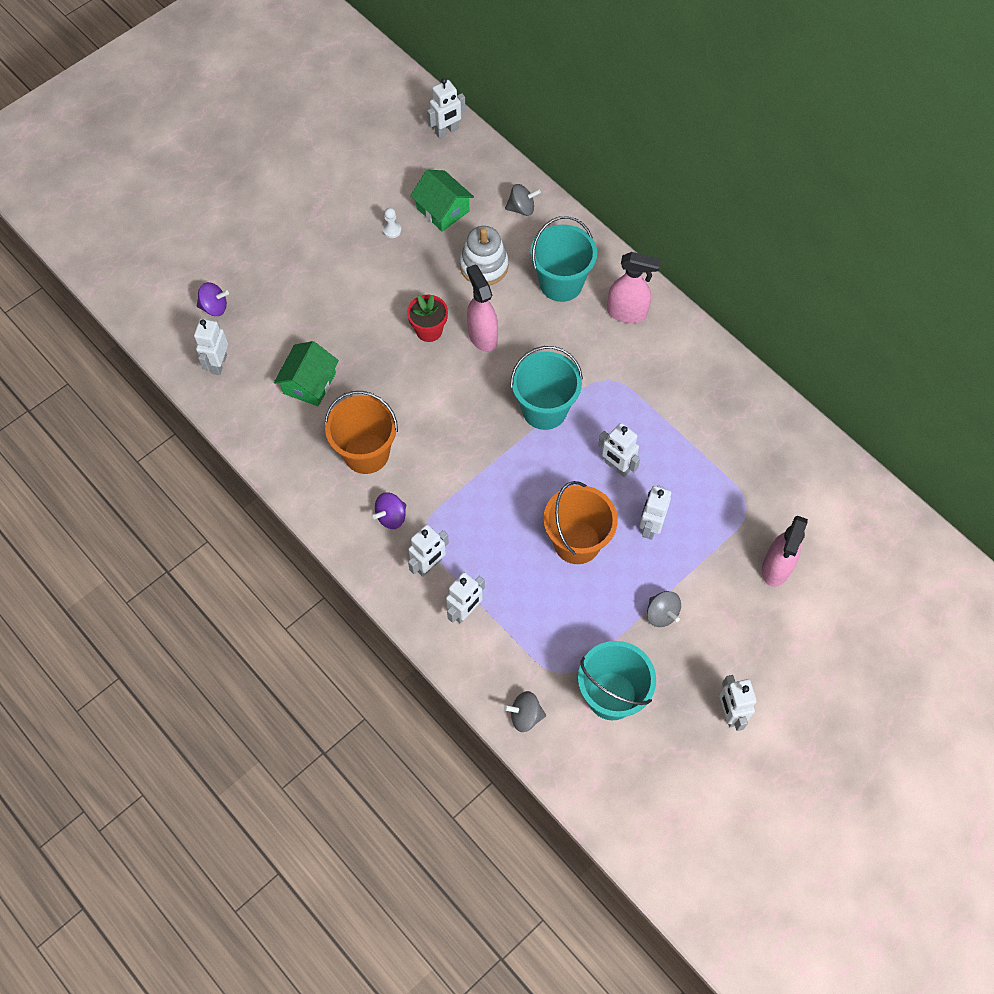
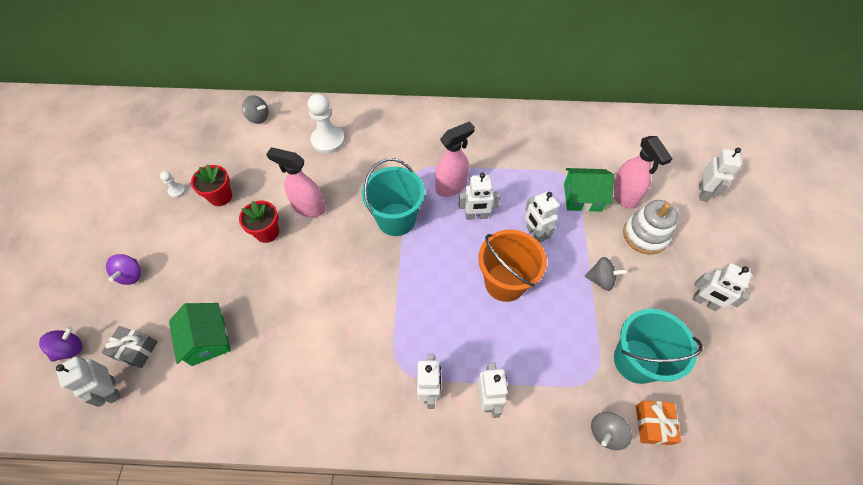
camera: 45 degrees left, 5 degrees down
(256, 346) = (135, 350): none -> grey gift
(366, 453) = (302, 352): orange bucket -> none
(391, 516) = (366, 381): purple spinning top -> purple spinning top (131, 275)
(421, 265) = (220, 196): none -> red flower pot
(443, 210) = (203, 154): green house -> green house (582, 197)
(446, 131) = (161, 109): white robot -> white robot (703, 192)
(484, 266) = (266, 166): white stacking toy -> white stacking toy (645, 235)
(522, 208) = (258, 117): grey spinning top -> grey spinning top turned 75 degrees clockwise
(561, 283) = (328, 140): turquoise bucket -> white pawn
(568, 745) = (653, 424): none -> orange gift
(627, 313) = (386, 127): pink spray bottle -> pink spray bottle (451, 186)

